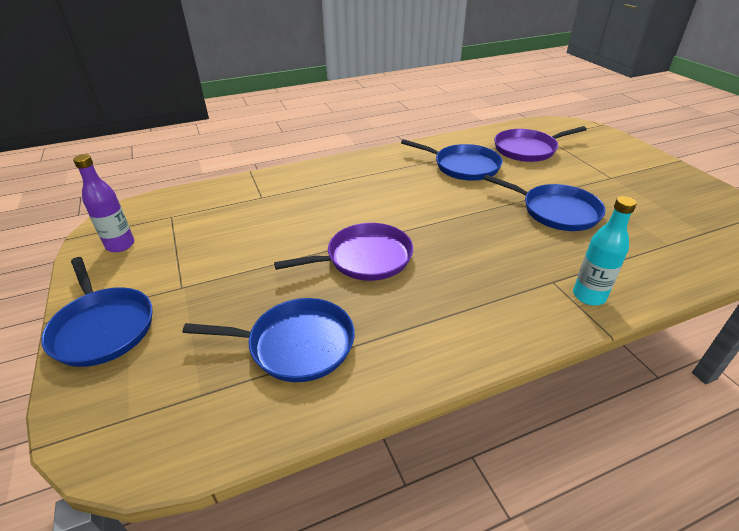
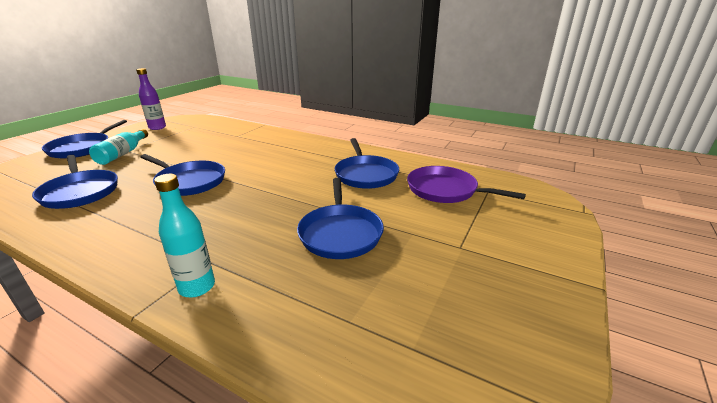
camera: 50 degrees right, 10 degrees down
(194, 292) = (123, 154): none -> turquoise bottle
(365, 258) = (189, 181): purple pan -> blue pan

